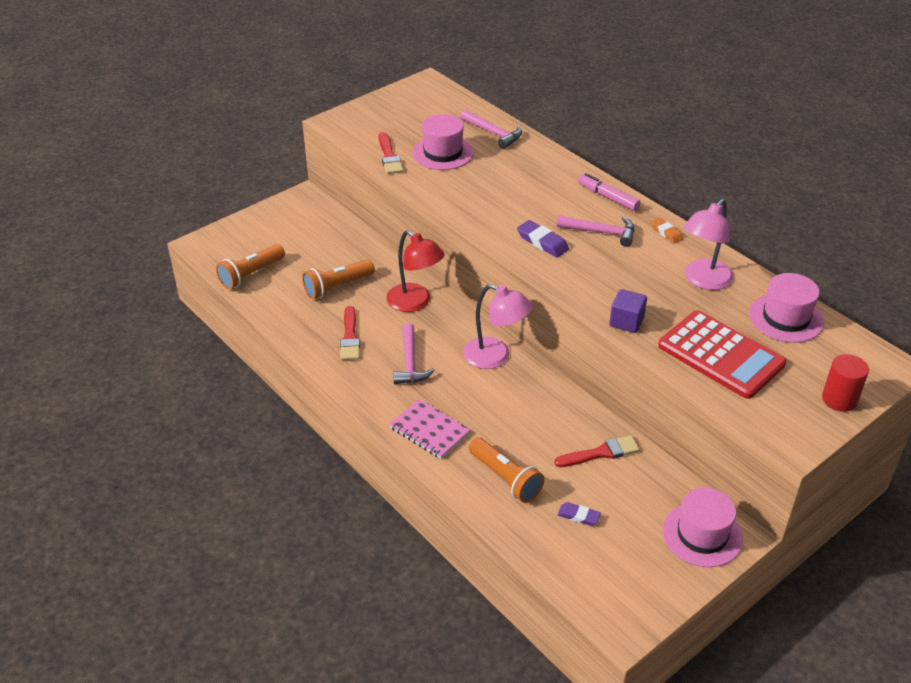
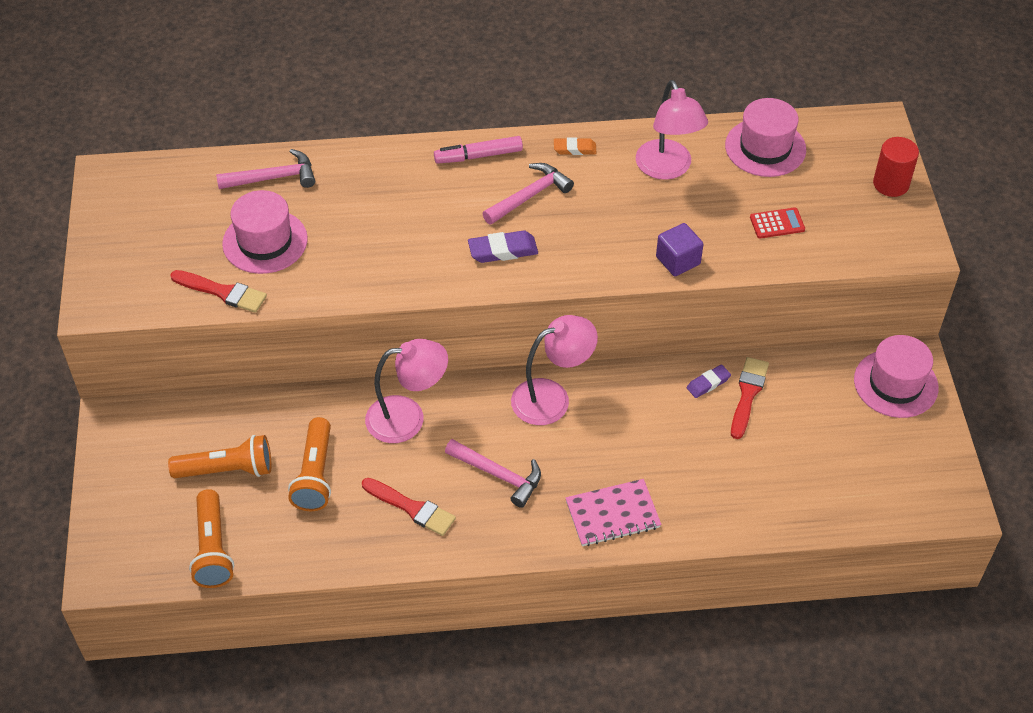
camera: 55 degrees left, 10 degrees up
(415, 303) = (408, 418): red lamp -> pink lamp
(506, 478) = (724, 488): orange flashlight -> orange flashlight (227, 469)
(578, 516) = (812, 460): purple eraser -> purple eraser (708, 383)
(721, 355) = (777, 223): red calculator -> red calculator, size x0.40

